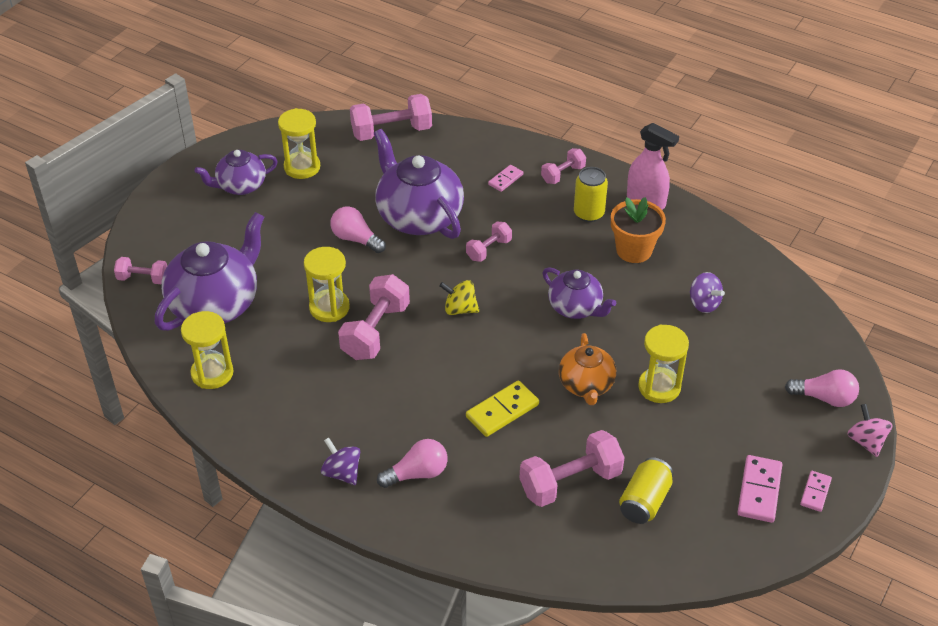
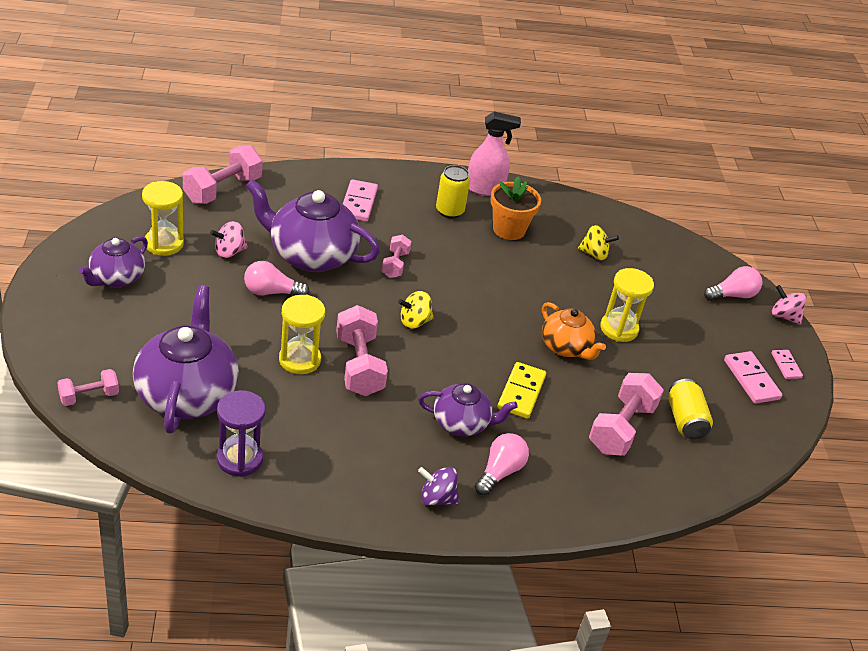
camera: 40 degrees left, 5 degrees down
(212, 373) = (239, 459): yellow hourglass -> purple hourglass
(350, 191) = (229, 252): none -> pink spinning top
(505, 179) = (359, 203): pink domino -> pink domino, size x1.66
(563, 174) = (402, 185): pink dumbbell -> none
(576, 308) = (505, 289): purple teapot -> purple teapot (462, 423)
(704, 304) = (594, 254): purple spinning top -> yellow spinning top

